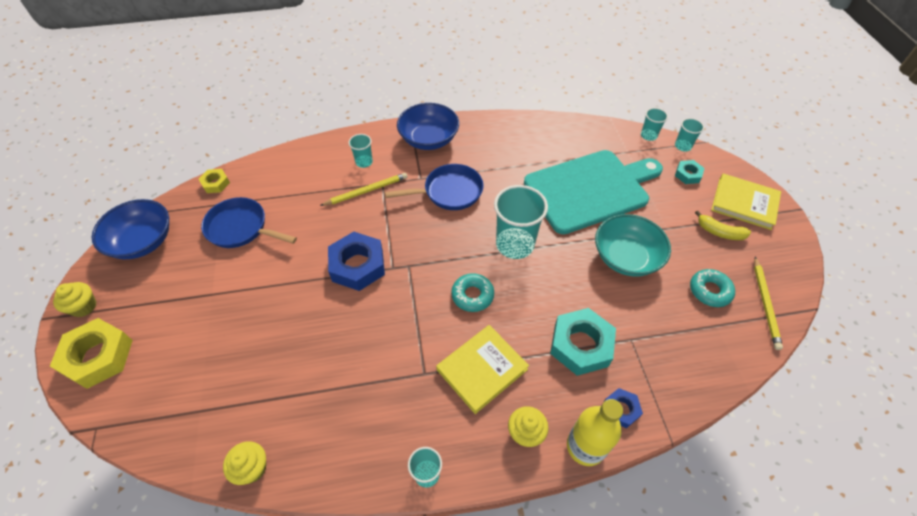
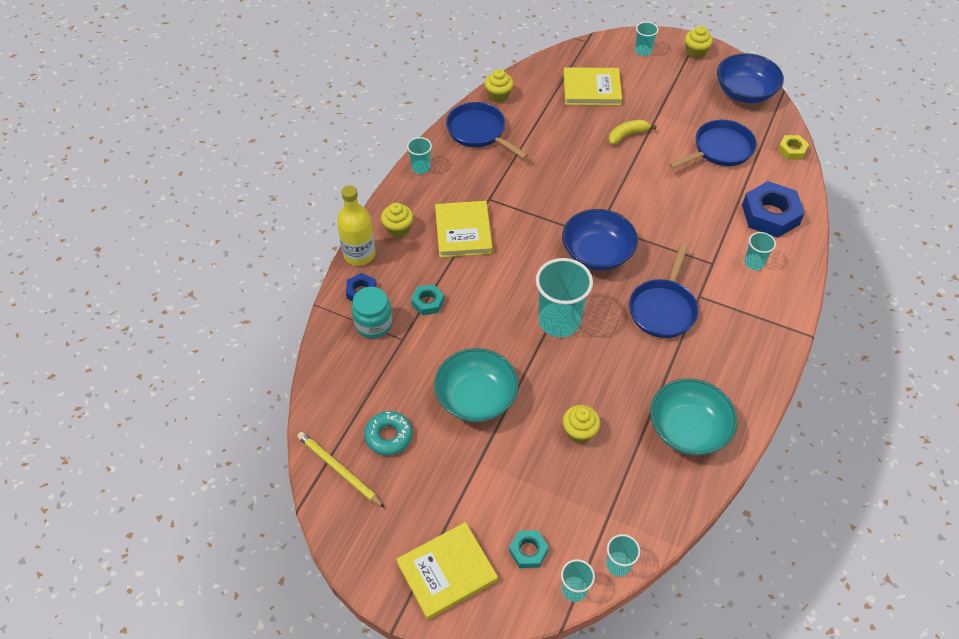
camera: 125 degrees right, 0 degrees up
(98, 356) = (643, 51): yellow nut -> turquoise cup
(194, 373) = (591, 89): none -> yellow book
(330, 448) = (479, 132): none -> blue pan
(357, 265) = (621, 204): blue nut -> blue nut (770, 215)
(366, 191) = (709, 247): yellow pencil -> none
(429, 139) = (757, 333): blue bowl -> blue bowl (597, 253)
(472, 295) = (530, 261): turquoise donut -> none
(534, 142) = (688, 429): none -> turquoise bowl
(581, 345) = (428, 302): turquoise nut -> turquoise nut, size x0.52
(590, 189) = (579, 432): turquoise cutting board -> yellow cupcake
(640, 373) = (373, 324): none -> turquoise jar
(719, 232) = (435, 507): yellow banana -> yellow banana (627, 135)

